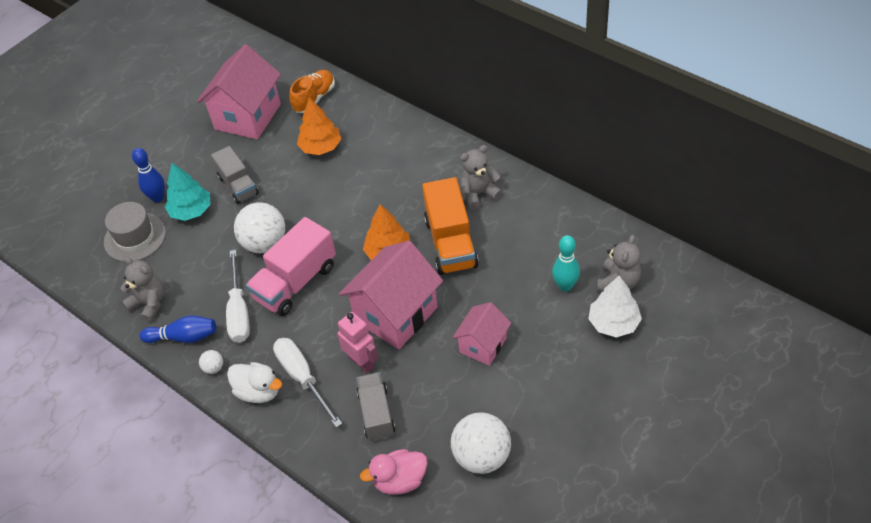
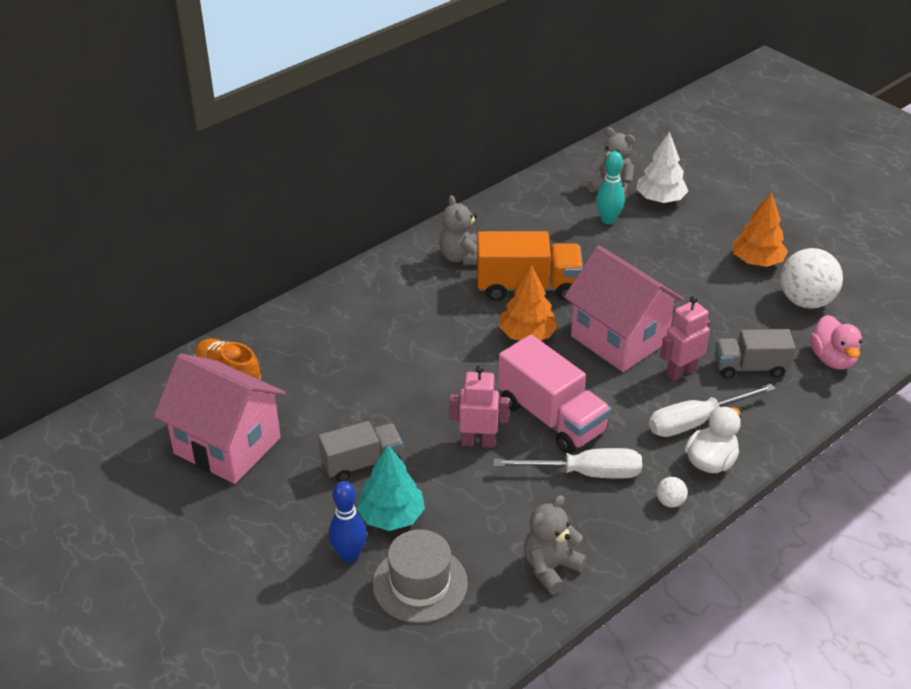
camera: 85 degrees left, 10 degrees down
(183, 337) = (616, 531): blue bowling pin -> none
(264, 243) = (478, 442): white ball -> pink robot
(321, 147) = (326, 376): orange tree -> orange tree (757, 261)
(483, 345) = (672, 282): pink house -> none

